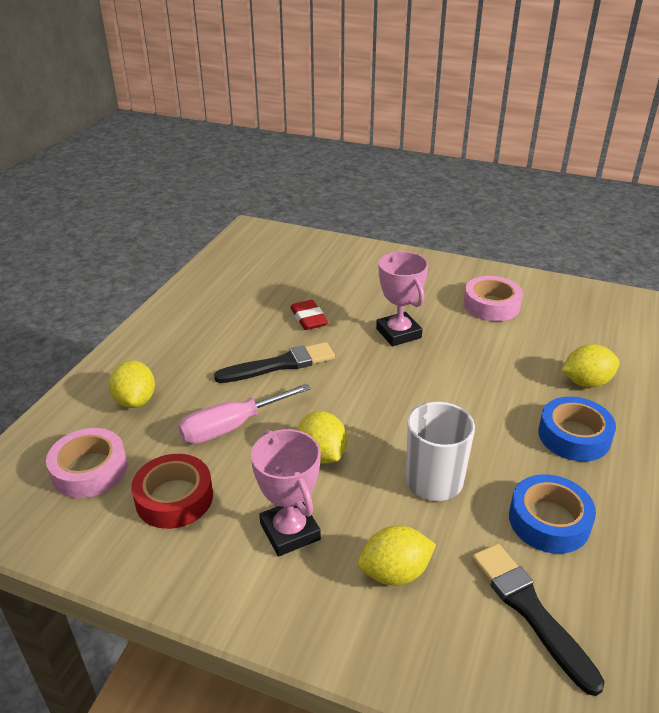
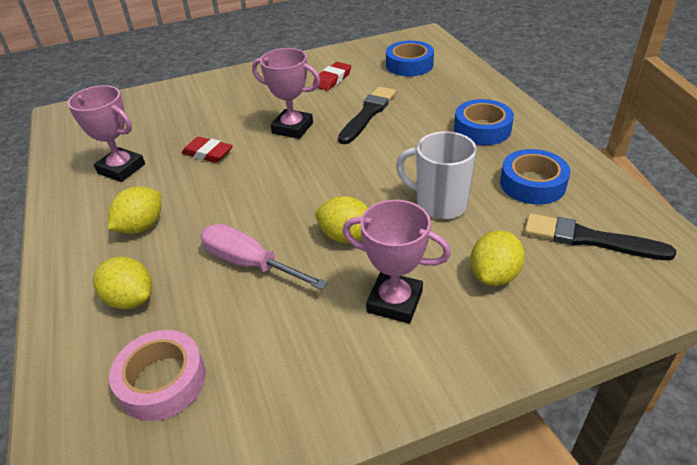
camera: 40 degrees left, 5 degrees up
(174, 498) = (273, 345): red tape -> none
(231, 427) = (249, 263): pink screwdriver -> pink screwdriver turned 105 degrees clockwise
(238, 297) = (121, 169): none -> pink trophy
(280, 364) = (228, 197): black brush -> black brush (368, 114)
(491, 305) = (332, 79): pink tape -> red eraser
(586, 382) = (448, 95): yellow lemon -> yellow lemon (141, 226)
(588, 328) = (409, 65): none -> blue tape

